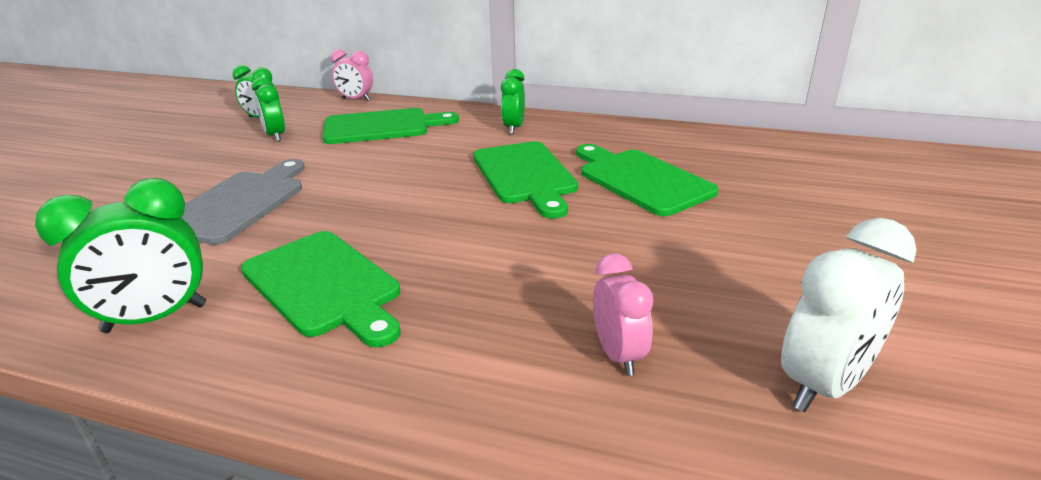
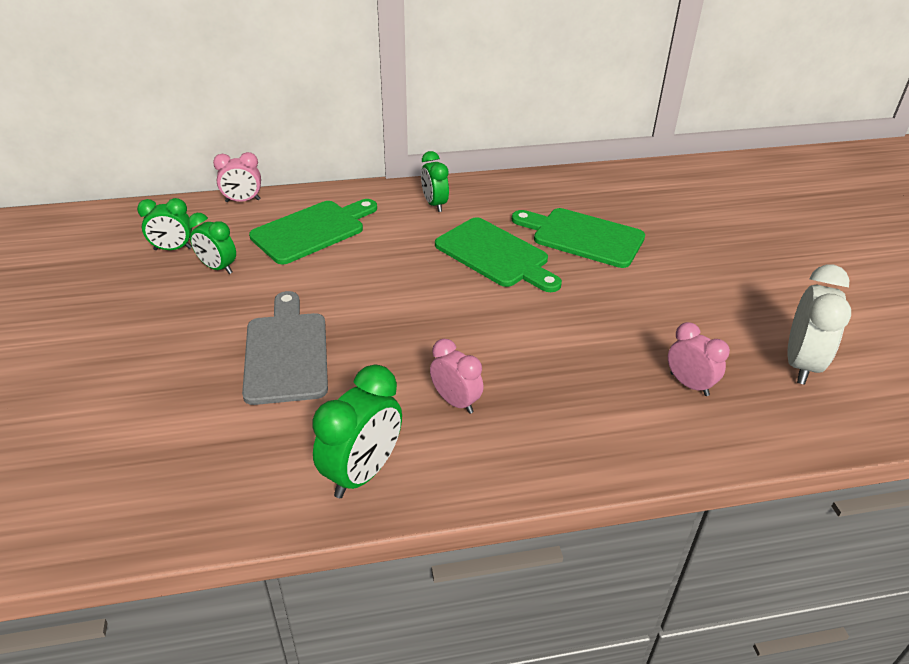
camera: 30 degrees left, 10 degrees up
(324, 285) = (455, 401): green cutting board -> pink clock

